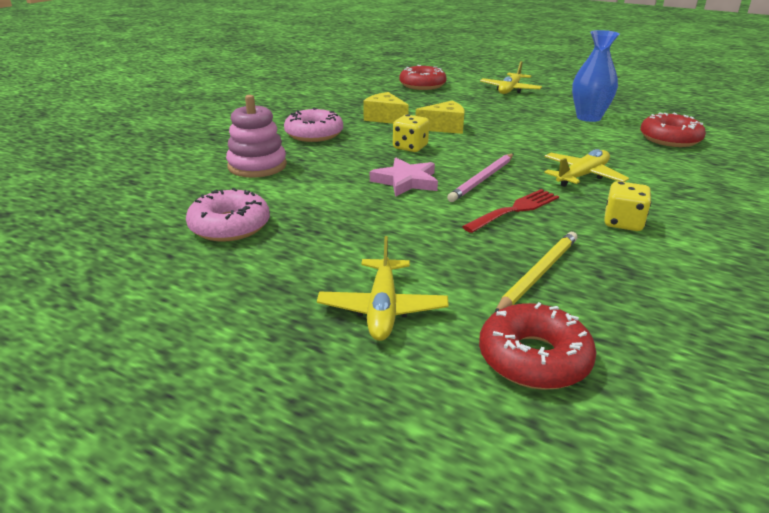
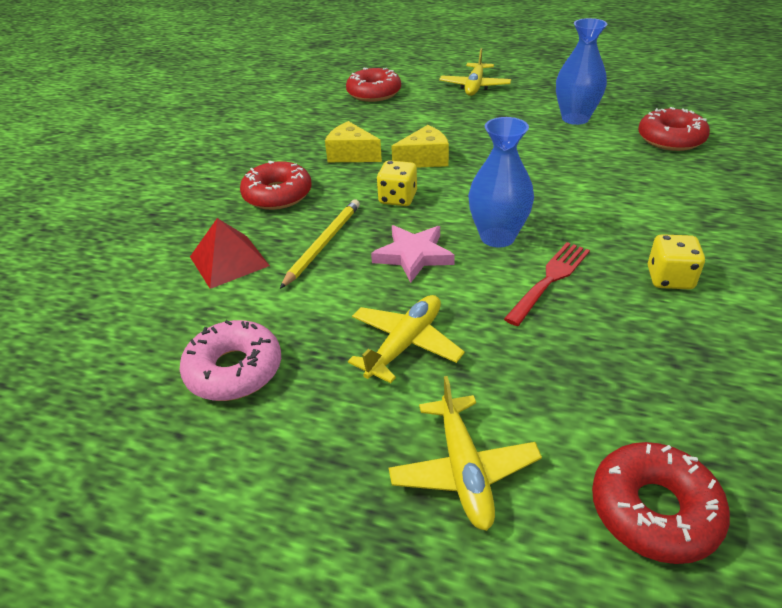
camera: 10 degrees left, 10 degrees up
(257, 166) = (229, 261): pink stacking toy -> red pyramid
(314, 134) = (277, 195): pink donut -> red donut
(482, 179) = (497, 237): pink pencil -> blue vase
(538, 273) = (611, 376): yellow pencil -> yellow pencil (323, 244)
(582, 176) = (601, 212): yellow plane -> yellow plane (405, 344)

